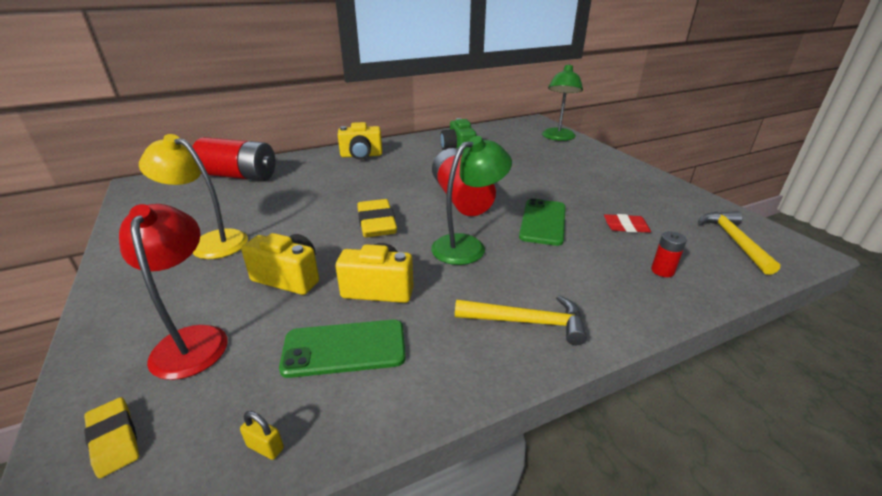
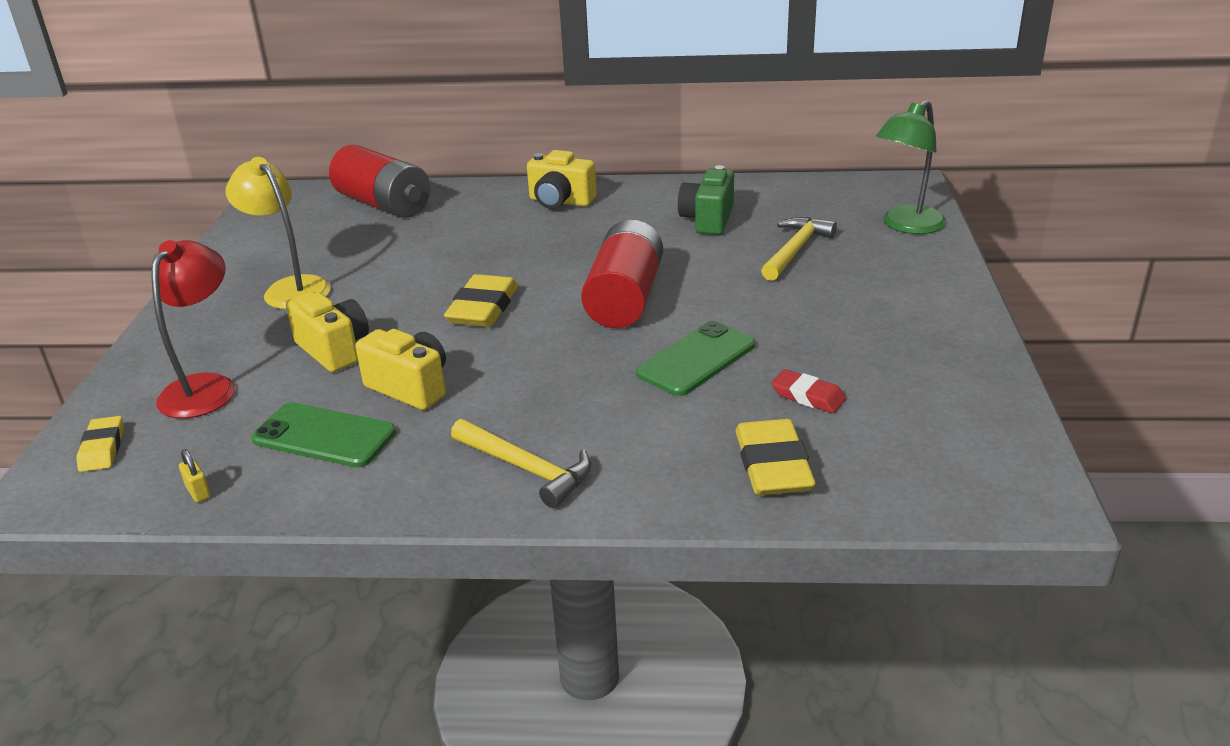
camera: 30 degrees right, 0 degrees up
(468, 246) = (560, 365): green lamp -> none
(662, 271) = (773, 465): red battery -> yellow eraser
(734, 241) = (948, 459): yellow hammer -> yellow hammer (795, 250)

